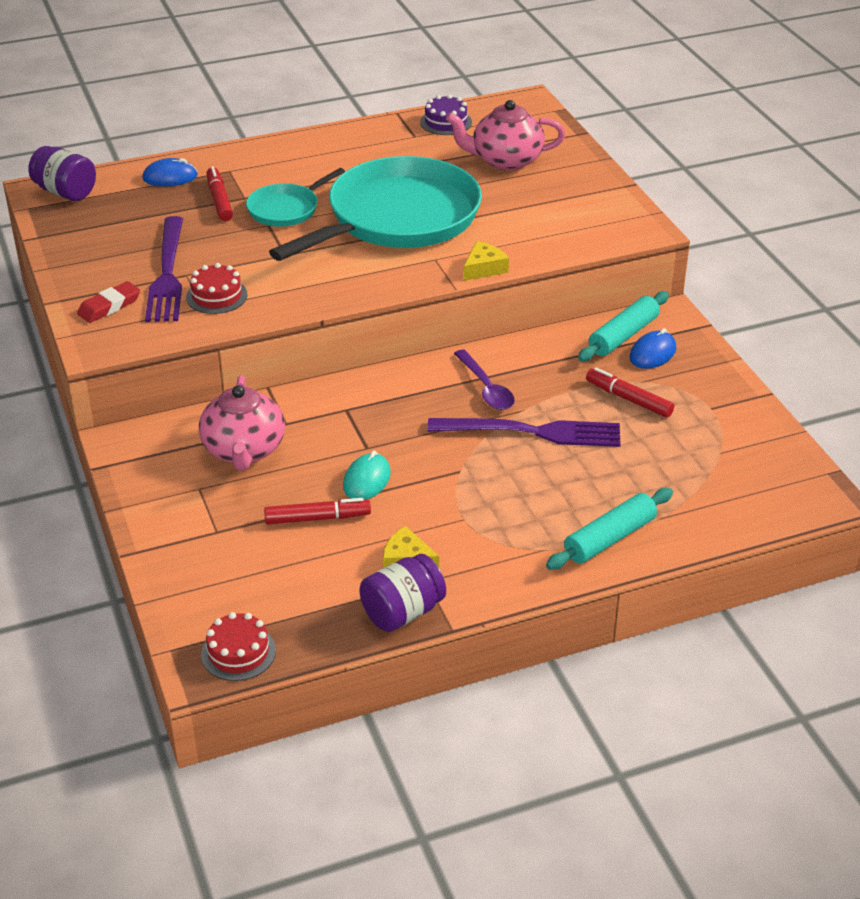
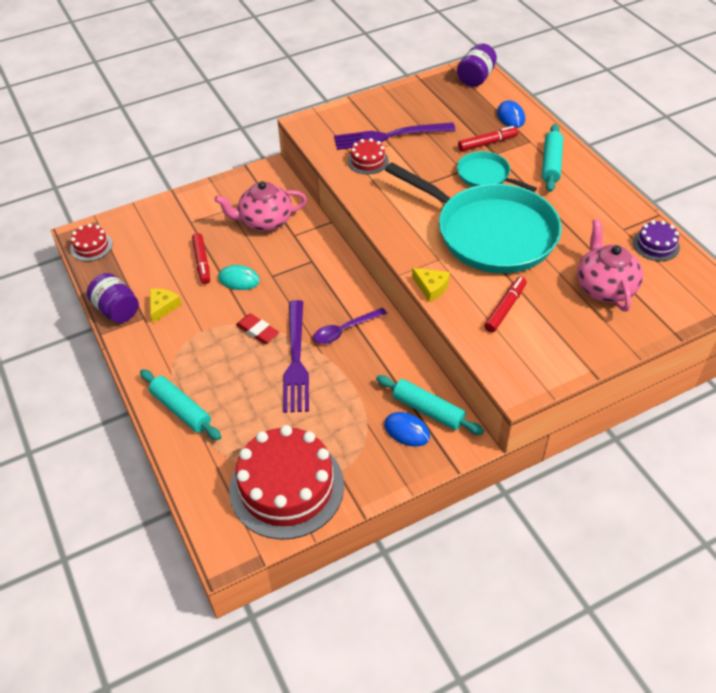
camera: 85 degrees right, 10 degrees up
(109, 306) = (348, 120): red eraser -> red eraser (257, 331)
(281, 162) = (551, 164): none -> turquoise rolling pin
(628, 399) = (342, 416): red marker -> red marker (505, 308)
(734, 448) = (286, 487): none -> red cake

